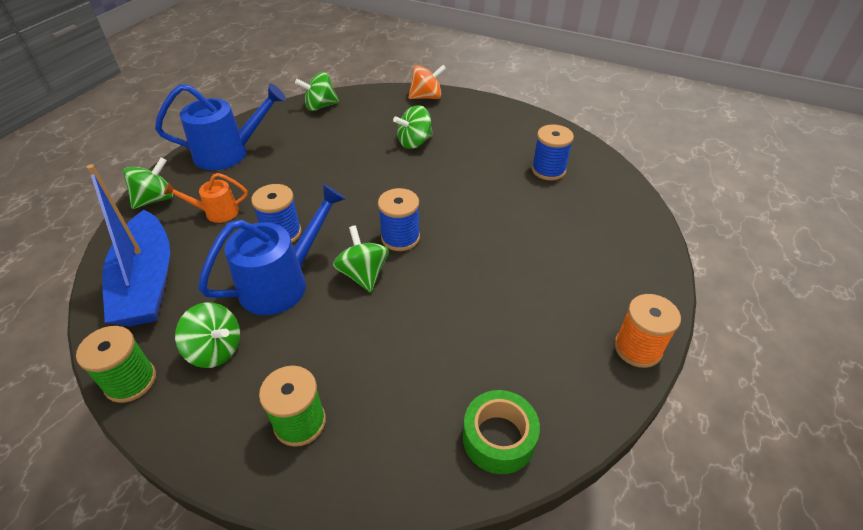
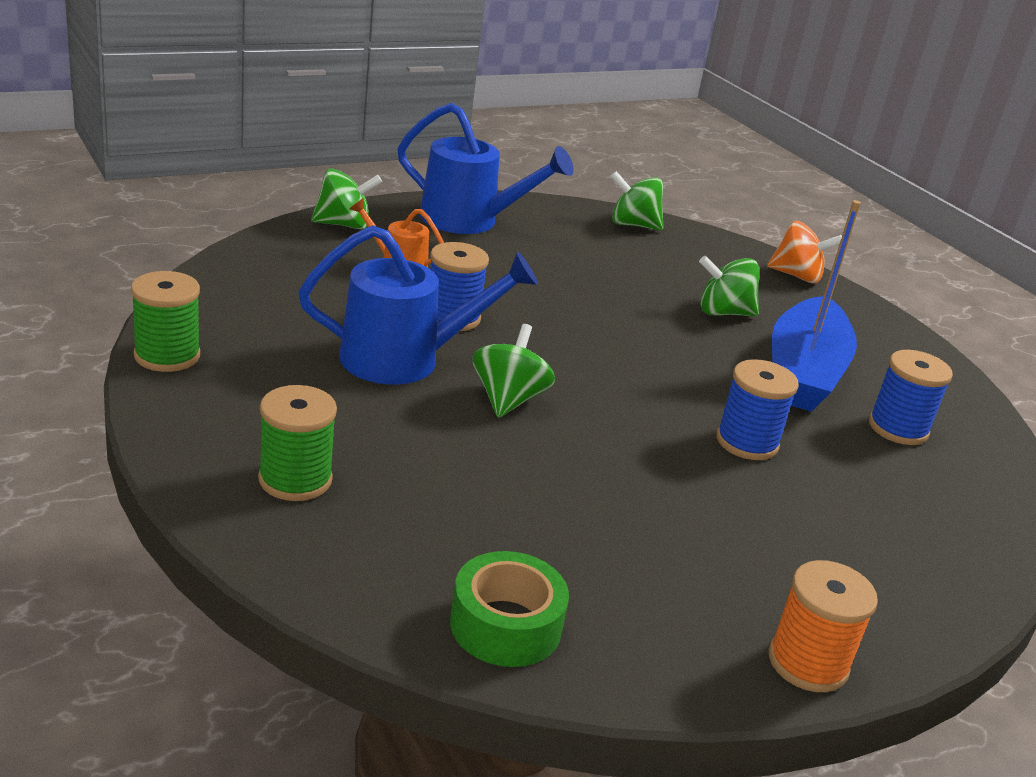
camera: 30 degrees right, 15 degrees down
(147, 282) = (263, 288): blue boat -> blue boat (804, 372)
(215, 350) = (273, 376): green spinning top -> none
(400, 238) = (594, 391): blue spool -> blue spool (747, 442)

